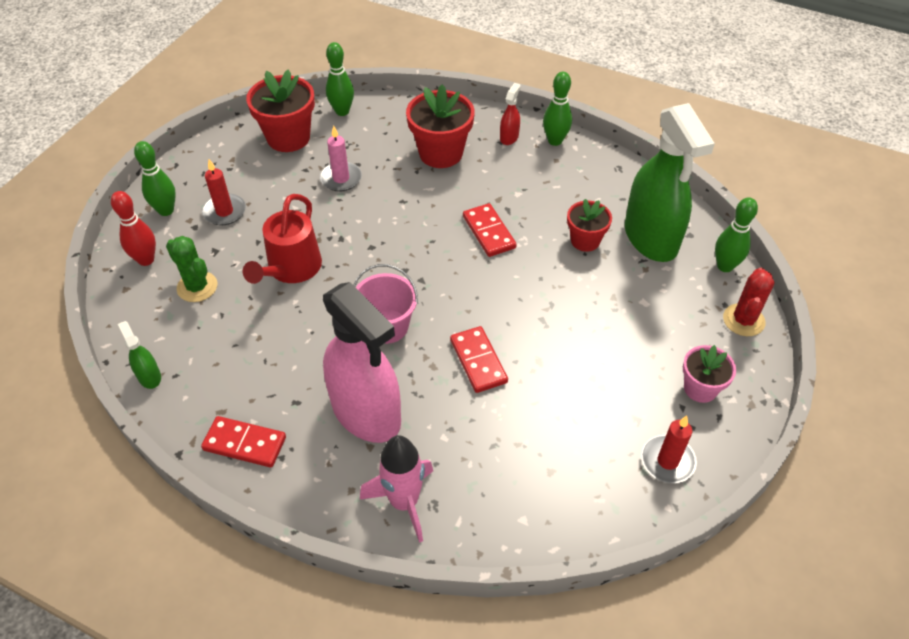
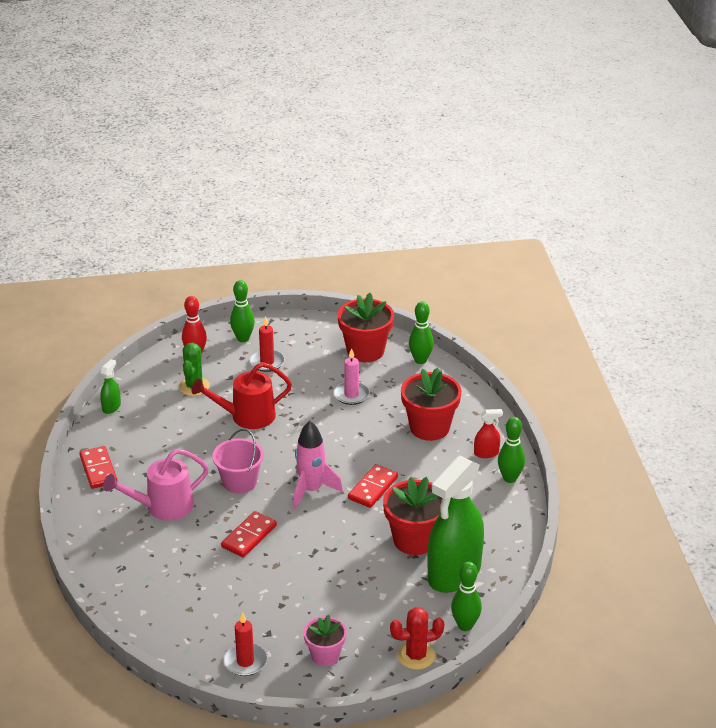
camera: 55 degrees right, 15 degrees down
(366, 413) = (163, 507): pink spray bottle -> pink watering can
(404, 502) = (113, 554): pink rocket -> pink rocket (311, 490)
(585, 240) = (415, 540): red flower pot -> red flower pot, size x1.65

